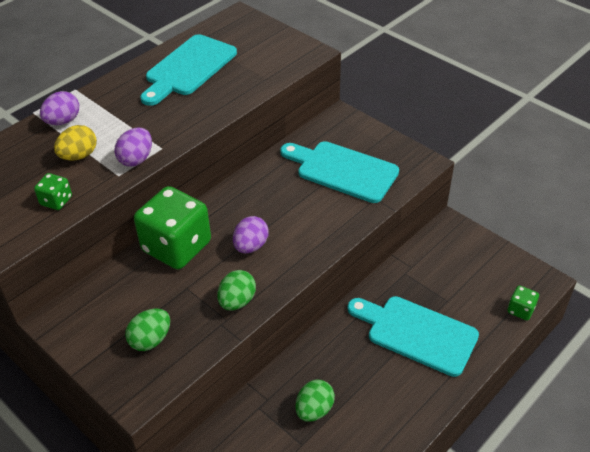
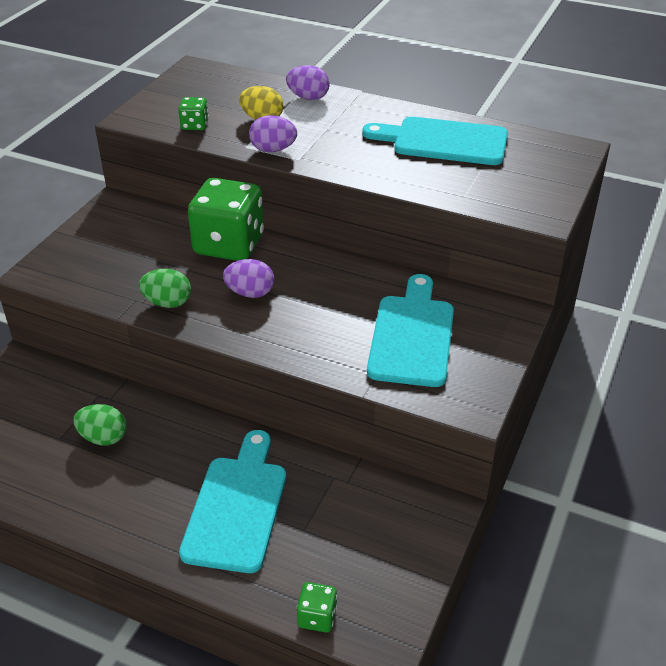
camera: 70 degrees right, 5 degrees down
(150, 340) = (103, 262): green egg -> none

